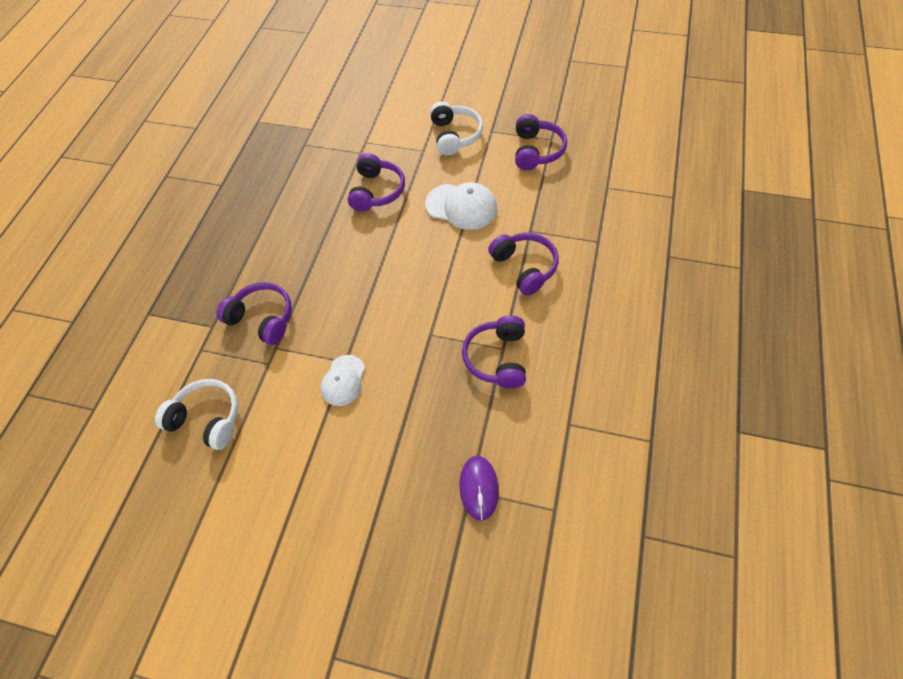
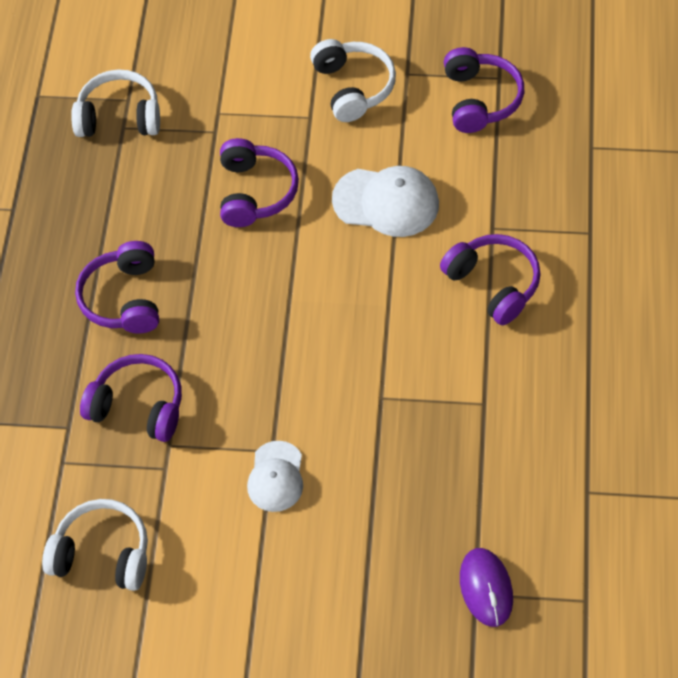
camera: 10 degrees left, 0 degrees up
(303, 138) = (119, 117): none -> white headphones
(497, 358) = (479, 418): purple headphones -> purple headphones (124, 298)

